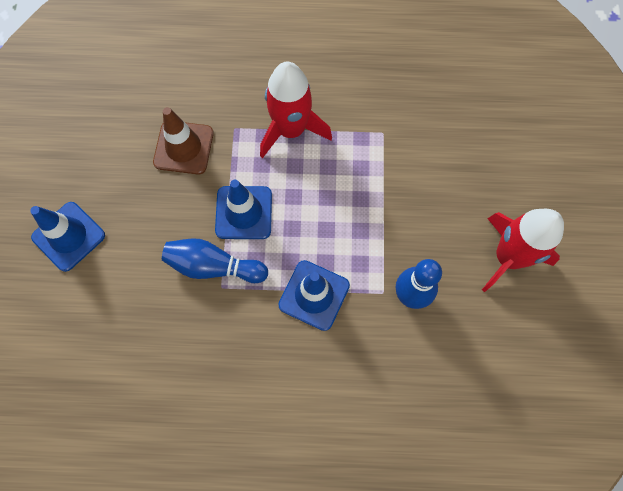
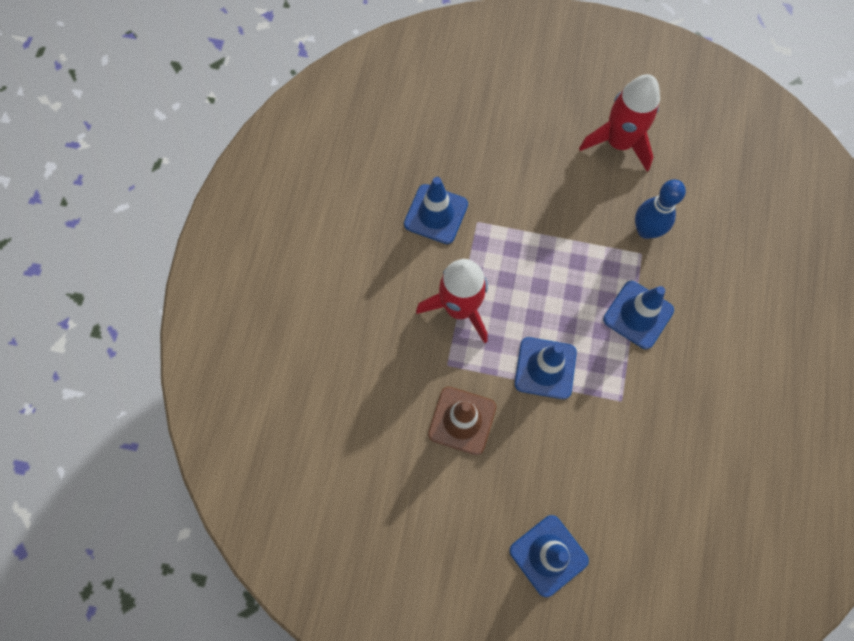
camera: 80 degrees left, 0 degrees up
(213, 266) = (599, 405): blue bowling pin -> none
(382, 95) = (436, 214): none -> blue traffic cone

